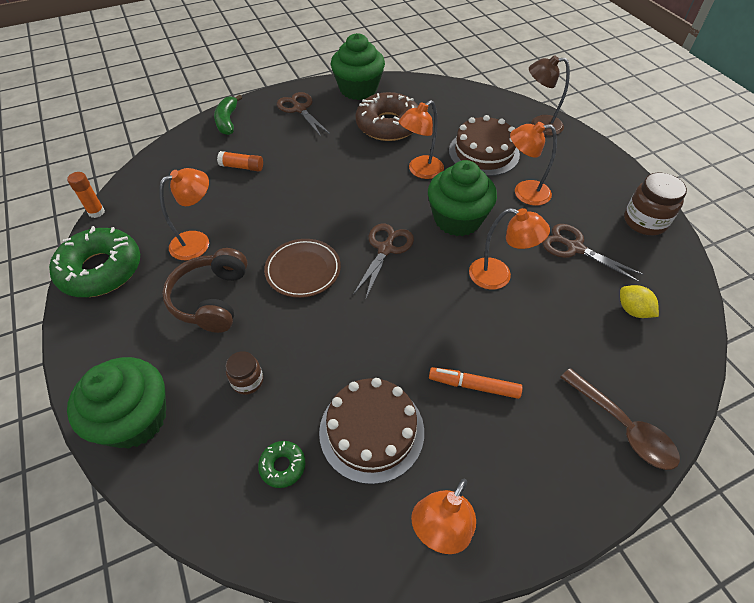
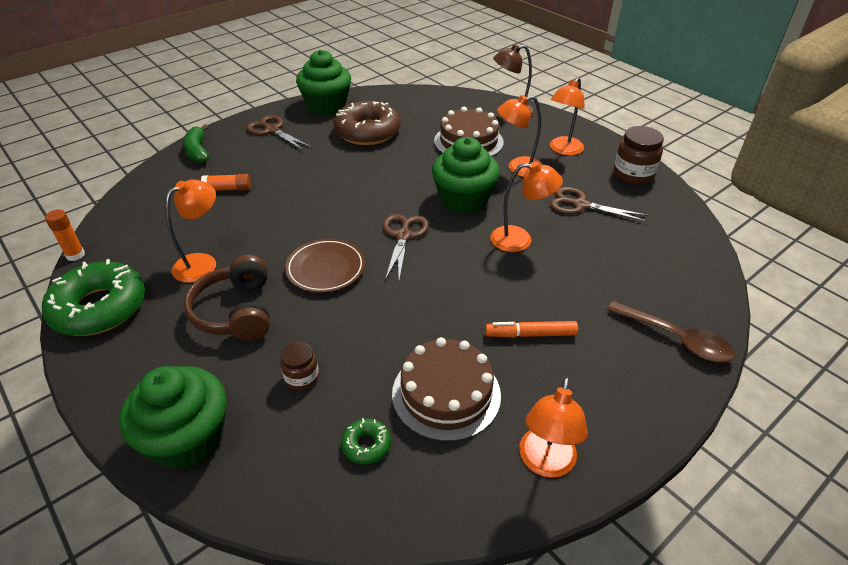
camera: 15 degrees left, 10 degrees down
(420, 171) = (413, 165): orange lamp -> orange lamp (563, 150)
(633, 310) = (649, 245): yellow lemon -> none

